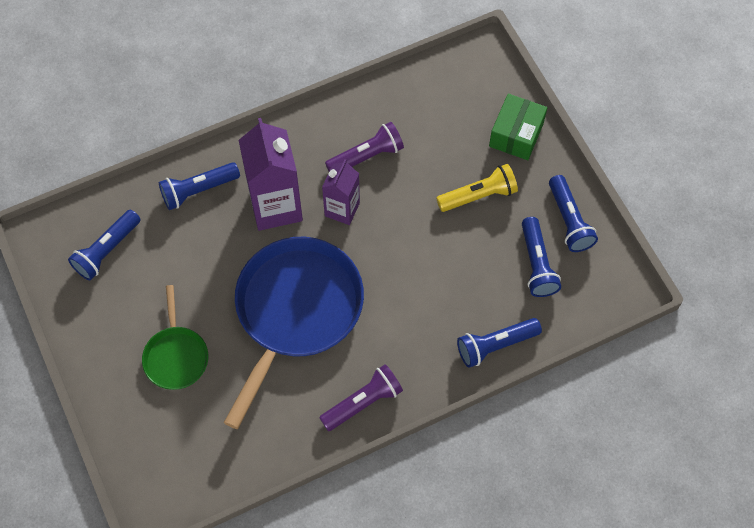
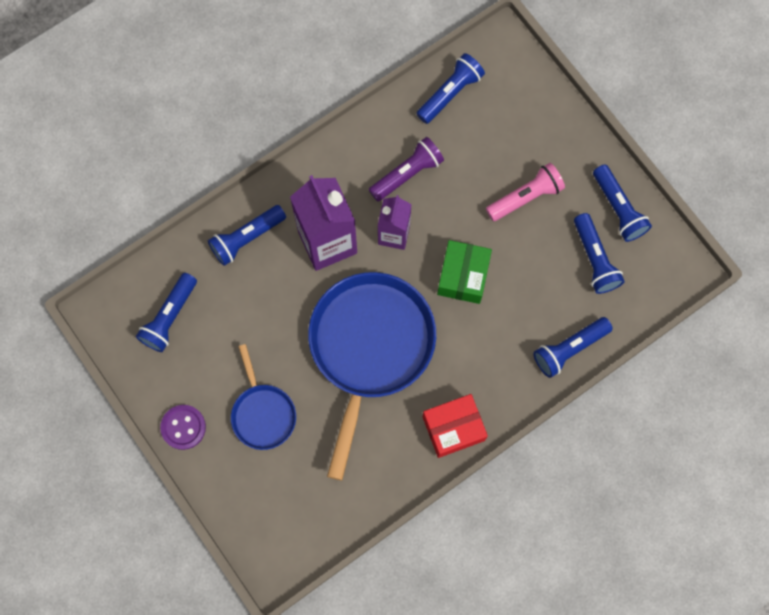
camera: 10 degrees left, 10 degrees up
(95, 356) = (183, 427): none -> purple button
(176, 356) = (262, 413): green pan -> blue pan
(363, 402) = (453, 428): purple flashlight -> red box
(423, 90) = (450, 93): none -> blue flashlight
(479, 196) = (526, 197): yellow flashlight -> pink flashlight
(516, 134) = (551, 126): green box -> green box (463, 276)

